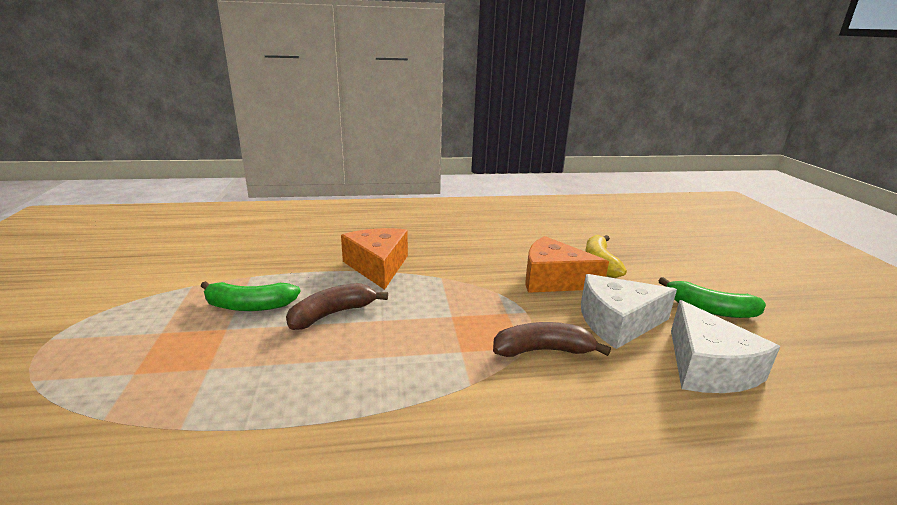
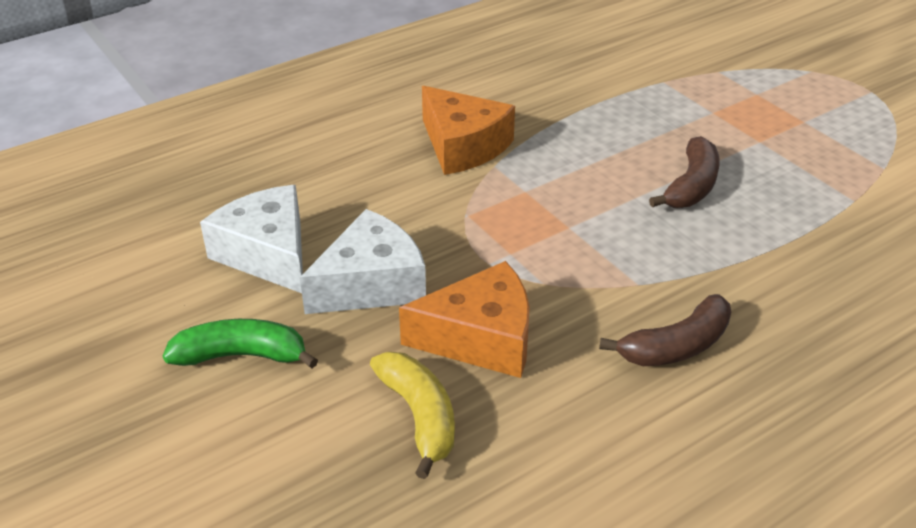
camera: 155 degrees right, 15 degrees up
(249, 306) = (783, 167): green banana -> none
(378, 266) = (740, 272): orange cheese -> orange cheese (463, 146)
(543, 350) = (445, 217): brown banana -> brown banana (676, 346)

